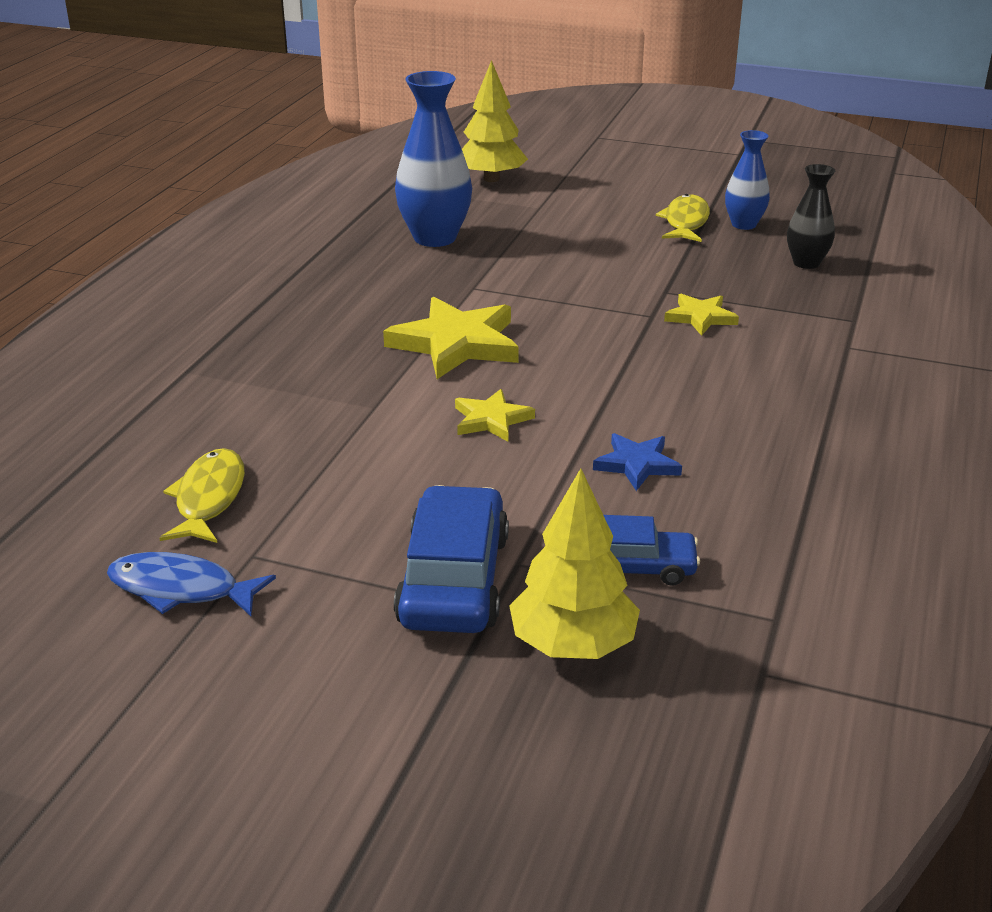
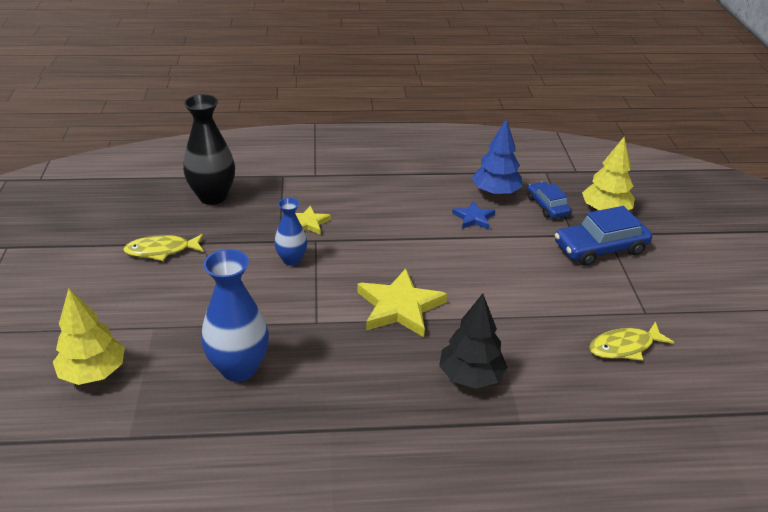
camera: 115 degrees left, 5 degrees up
(181, 589) = (688, 325): blue fish -> none
(287, 359) = (470, 376): none -> black tree
(491, 420) = (471, 270): yellow star -> none
(714, 517) = (495, 192): none -> blue tree
(744, 224) = (158, 226): blue vase -> blue vase (291, 259)
(806, 263) = (213, 196): black vase -> black vase, size x1.70

